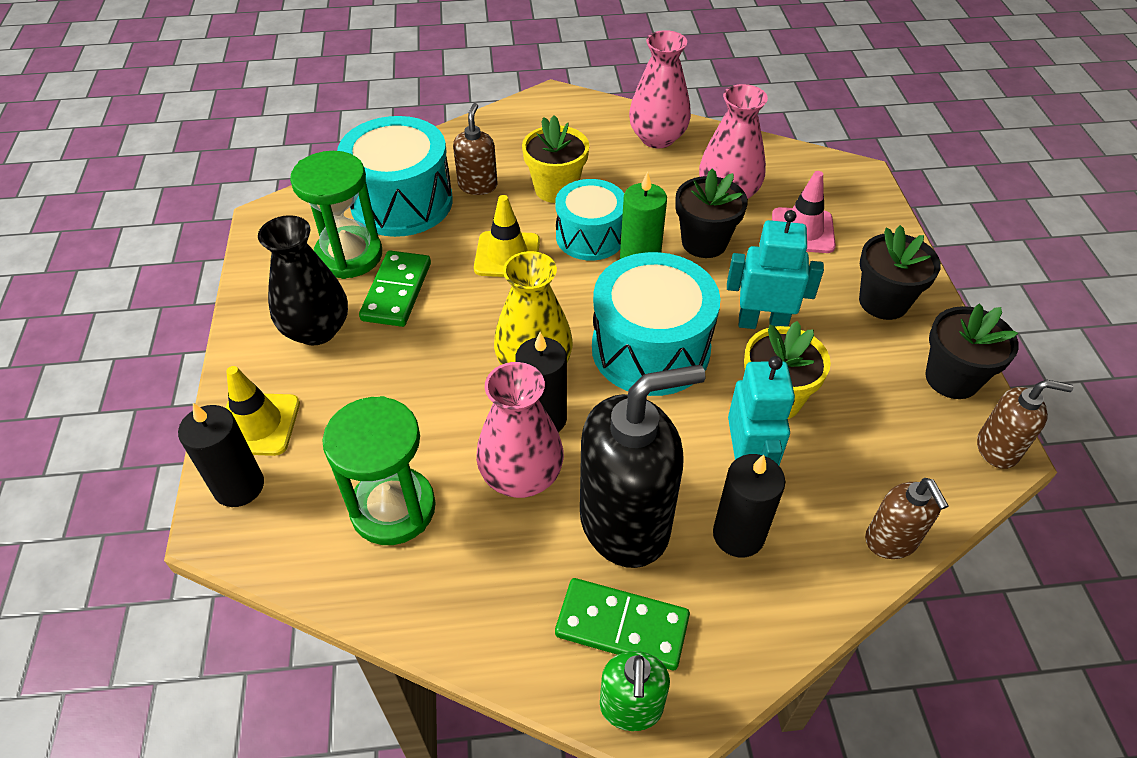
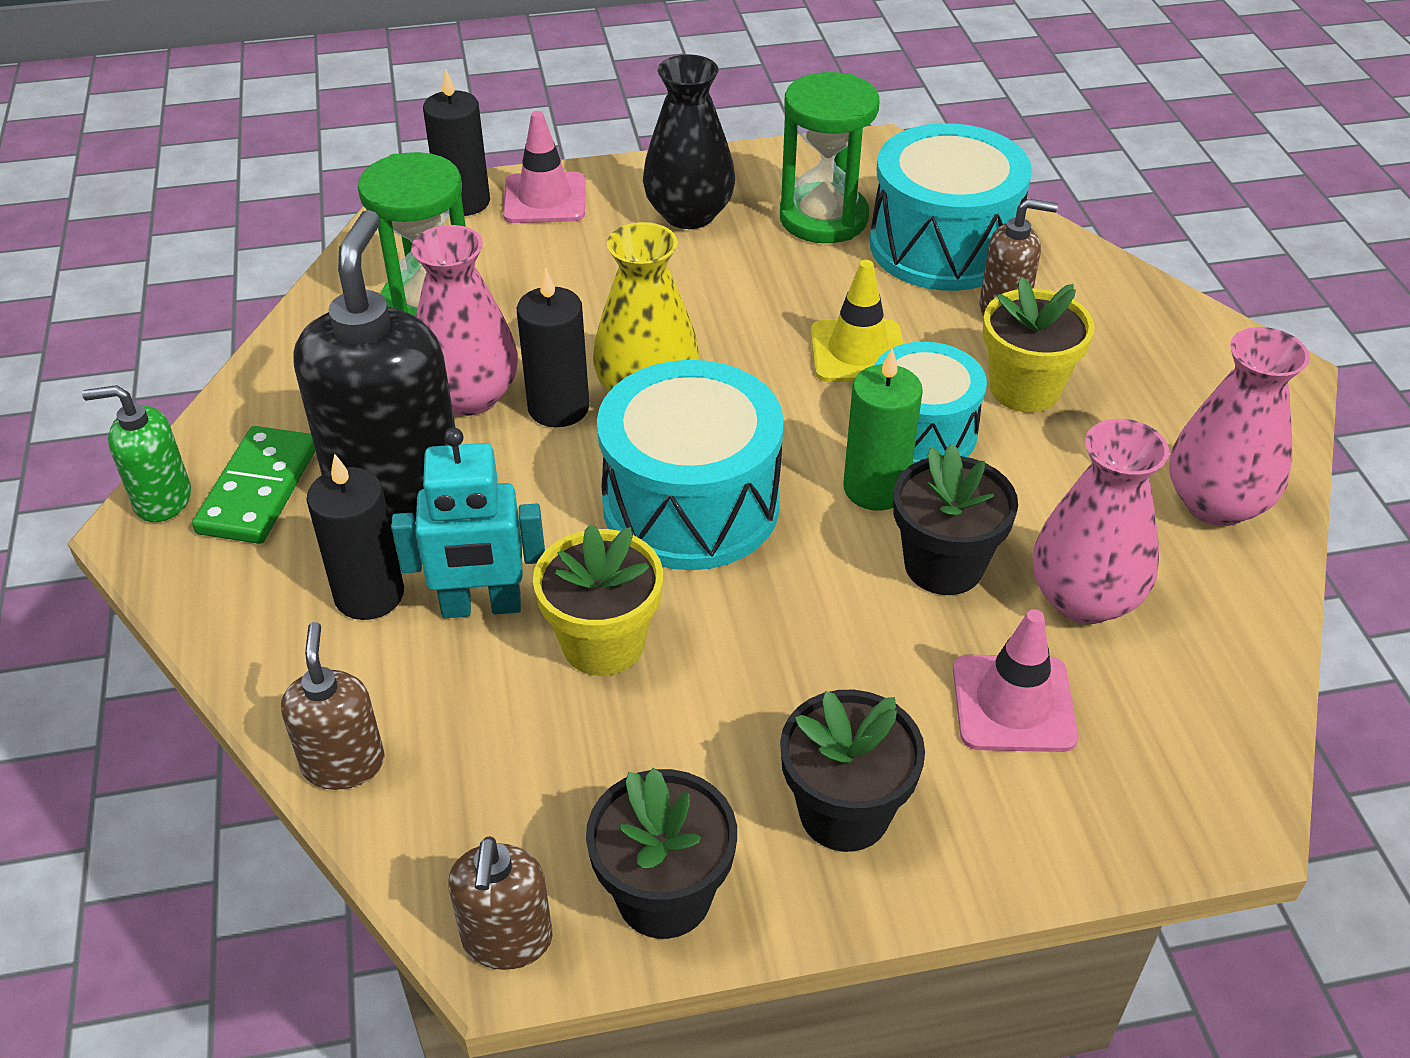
camera: 85 degrees right, 5 degrees down
(257, 424) = (544, 199): yellow traffic cone -> pink traffic cone
(397, 291) = (765, 265): green domino -> none
(625, 523) = (396, 488): black soap dispenser -> black soap dispenser turned 150 degrees counterclockwise
(762, 323) = (762, 635): turquoise robot -> none
(891, 541) = (343, 763): brown soap dispenser -> brown soap dispenser turned 105 degrees clockwise

